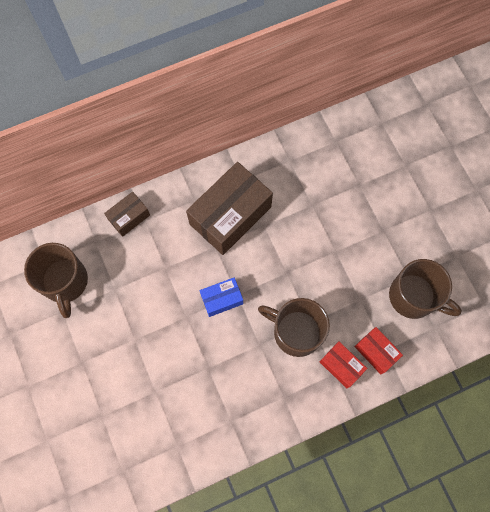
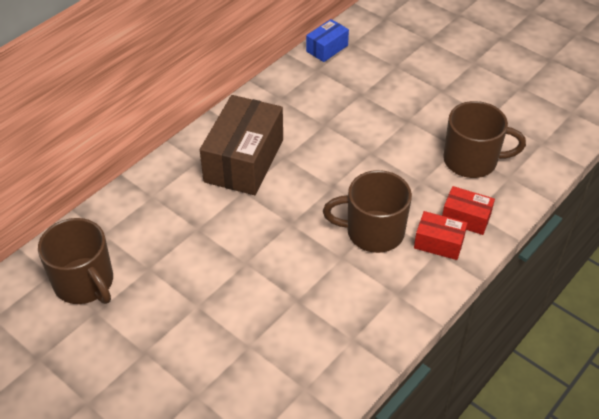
camera: 25 degrees left, 25 degrees down
(129, 217) = (132, 199): brown box -> none
(222, 299) = (276, 233): blue box -> blue box (327, 48)

